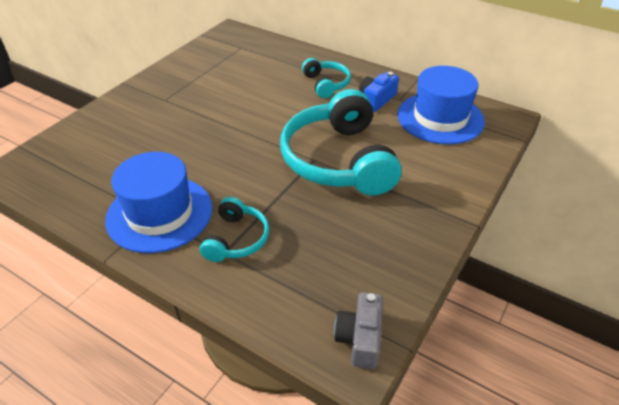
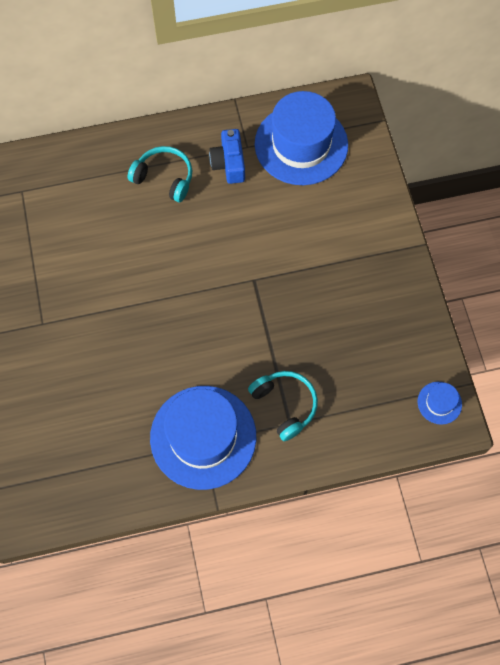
camera: 45 degrees left, 25 degrees up
(339, 160) = (273, 263): turquoise headphones -> none
(360, 338) = (439, 403): grey camera -> blue hat

